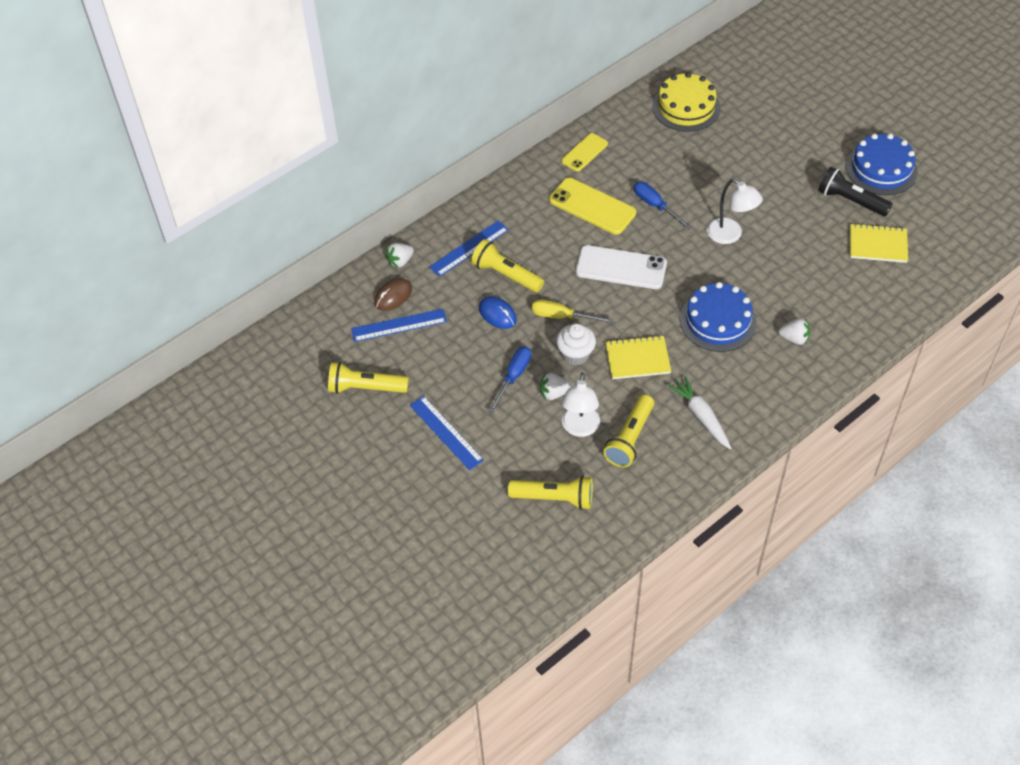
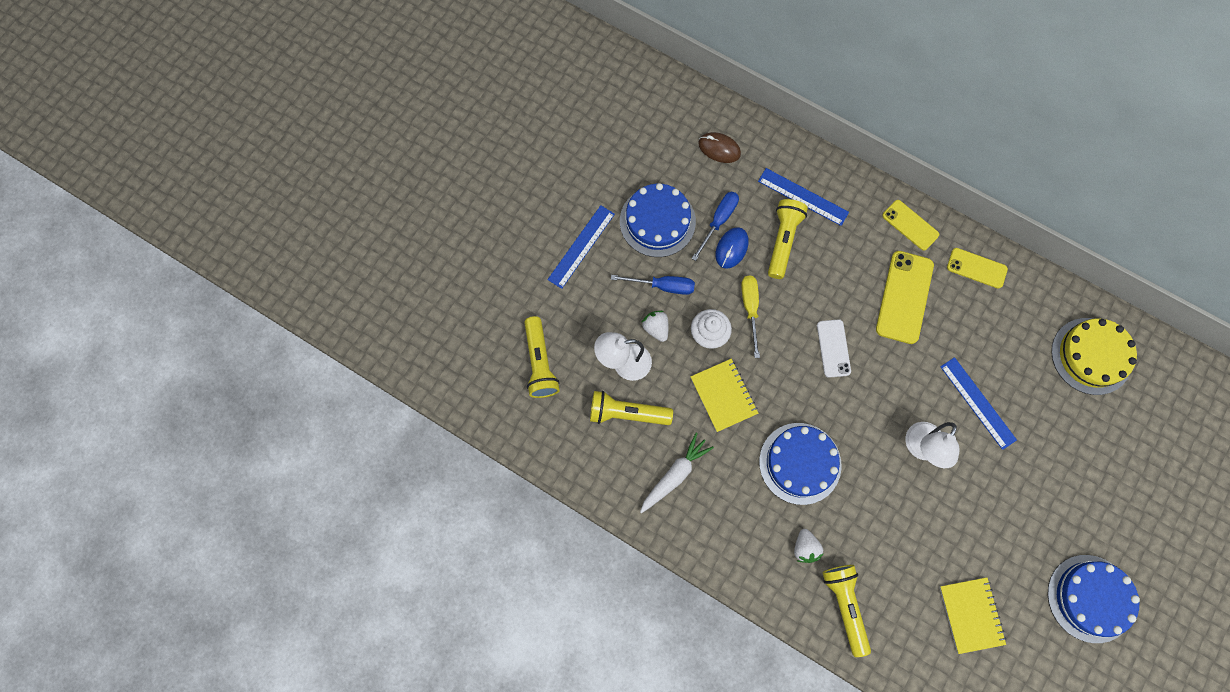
camera: 70 degrees right, 20 degrees up
(365, 388) = (607, 162): yellow flashlight -> yellow flashlight (845, 605)
(399, 325) = (687, 165): blue ruler -> blue ruler (978, 402)
(400, 261) = (763, 140): white strawberry -> none
(446, 364) = (657, 221): none -> blue cake
(528, 183) = (910, 225): none -> yellow phone
(621, 268) = (833, 348): white phone -> white phone, size x0.62
(655, 206) = (931, 361): blue screwdriver -> blue screwdriver (718, 221)
(850, 200) = (1025, 571): black flashlight -> none

